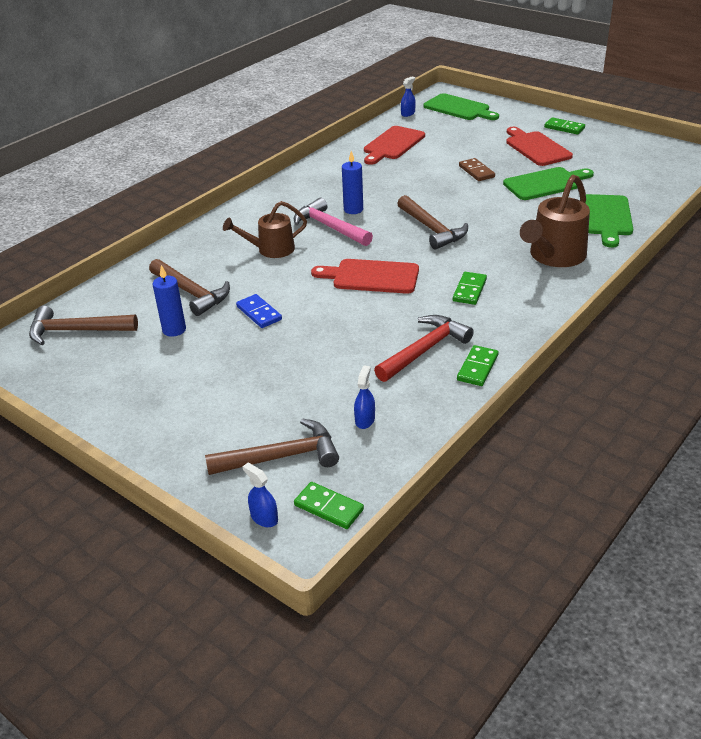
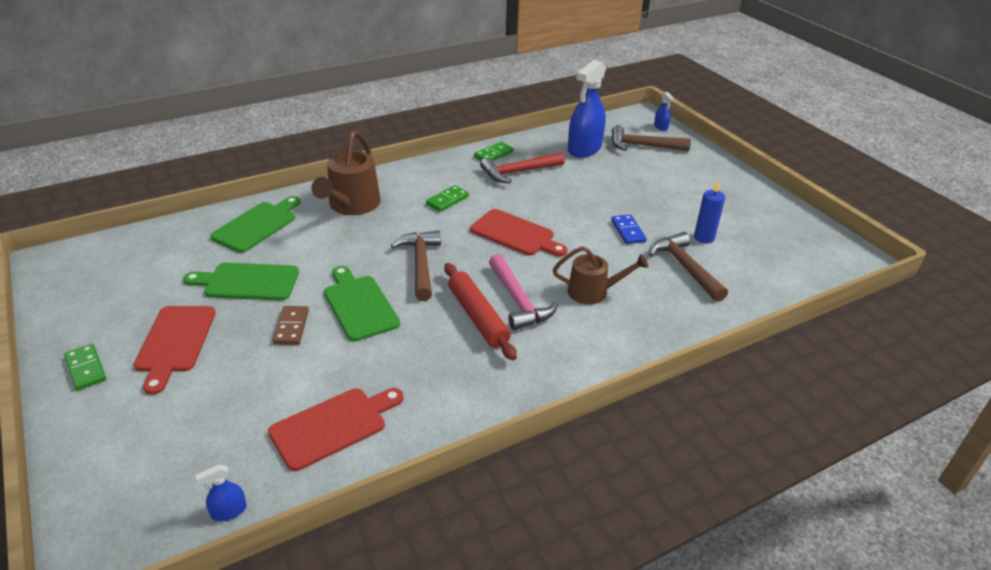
camera: 160 degrees left, 0 degrees up
(76, 331) = (793, 261): brown hammer -> none
(328, 507) = (625, 122): green domino -> none
(353, 209) = (477, 317): blue candle -> red rolling pin
(365, 420) = (584, 149): blue spray bottle -> blue spray bottle, size x2.35
(459, 108) = (140, 489): green cutting board -> green cutting board (359, 305)
(554, 257) = (351, 206): brown watering can -> brown watering can turned 135 degrees clockwise

